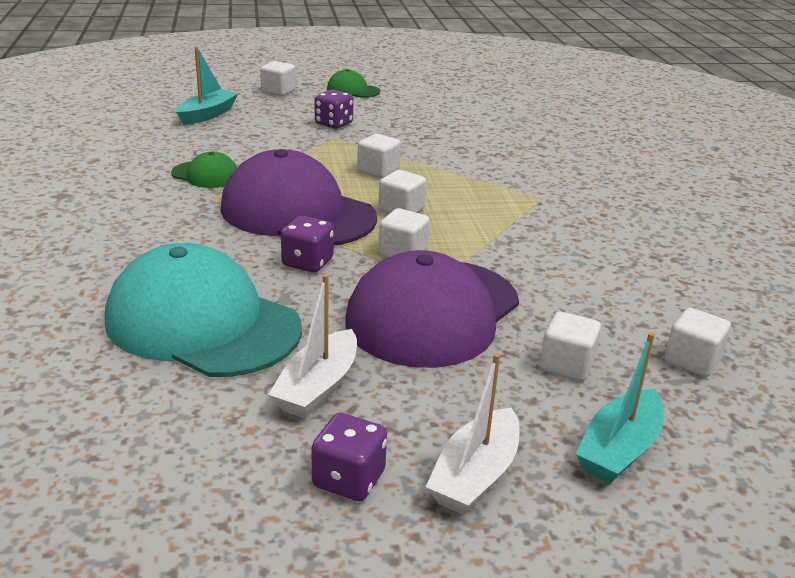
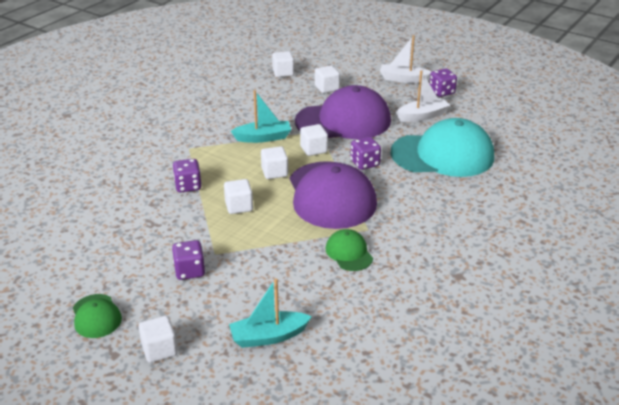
camera: 135 degrees left, 5 degrees up
(202, 323) = (443, 155): turquoise cap -> turquoise cap turned 75 degrees counterclockwise
(461, 168) = (188, 186): none -> purple dice
(475, 475) = (404, 79): white boat -> white boat turned 150 degrees counterclockwise
(619, 449) = (352, 67): turquoise boat -> turquoise boat (263, 138)

